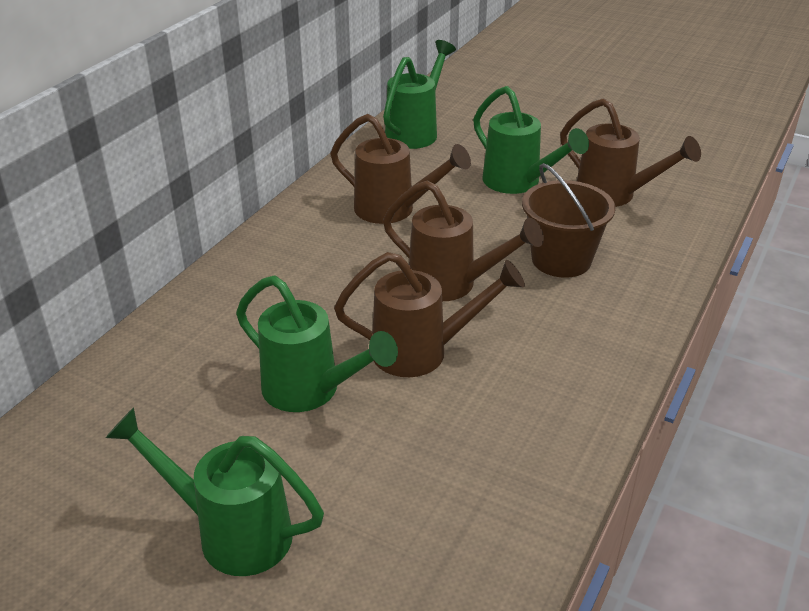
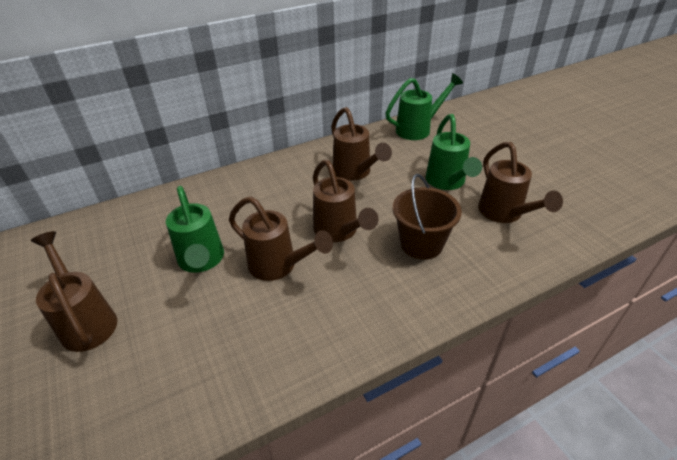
camera: 35 degrees right, 5 degrees up
(230, 532) = (86, 320): green watering can -> brown watering can

